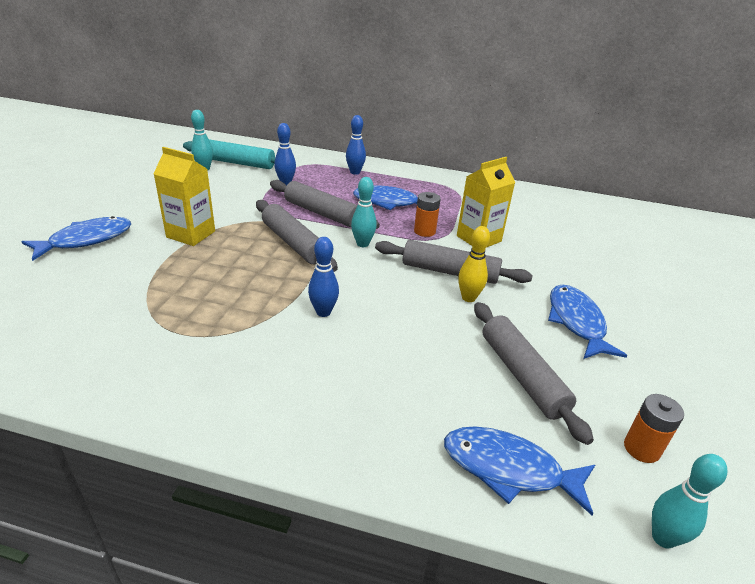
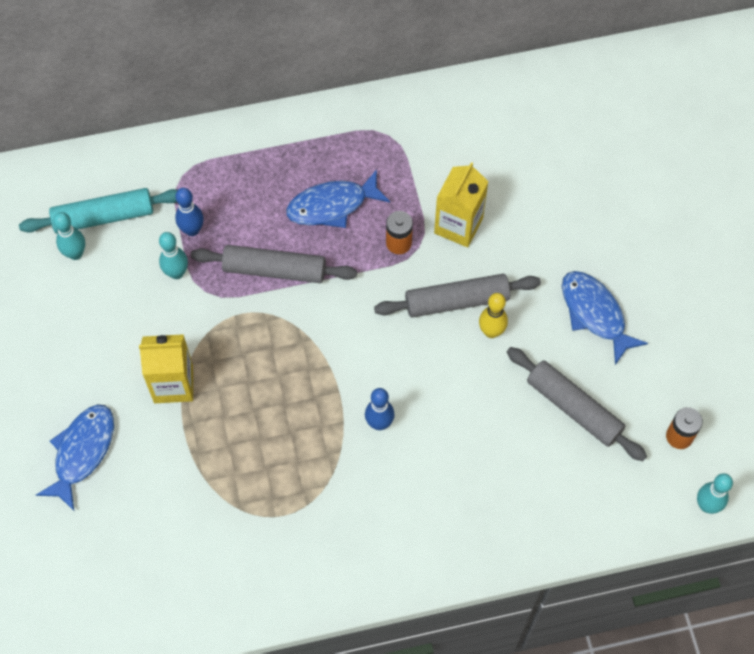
camera: 25 degrees left, 30 degrees up
(293, 243) = (284, 340): grey rolling pin -> none
(355, 172) = (253, 158): blue bowling pin -> none
(362, 244) = (351, 302): turquoise bowling pin -> turquoise bowling pin (176, 273)
(508, 469) = (597, 505): blue fish -> none

